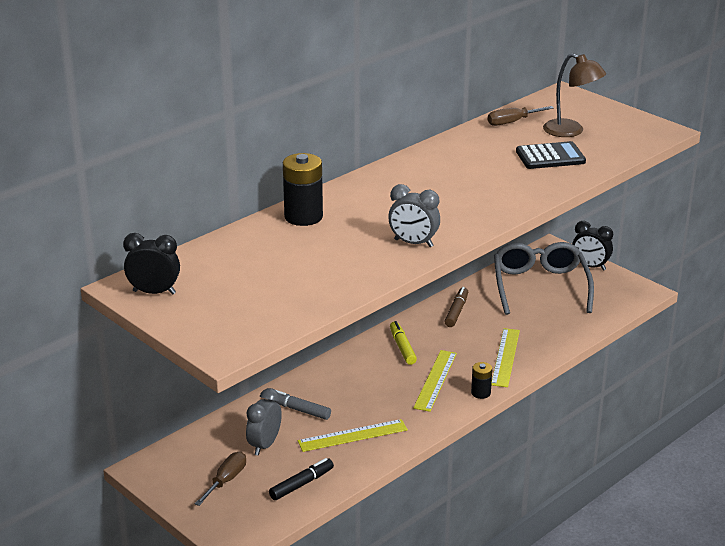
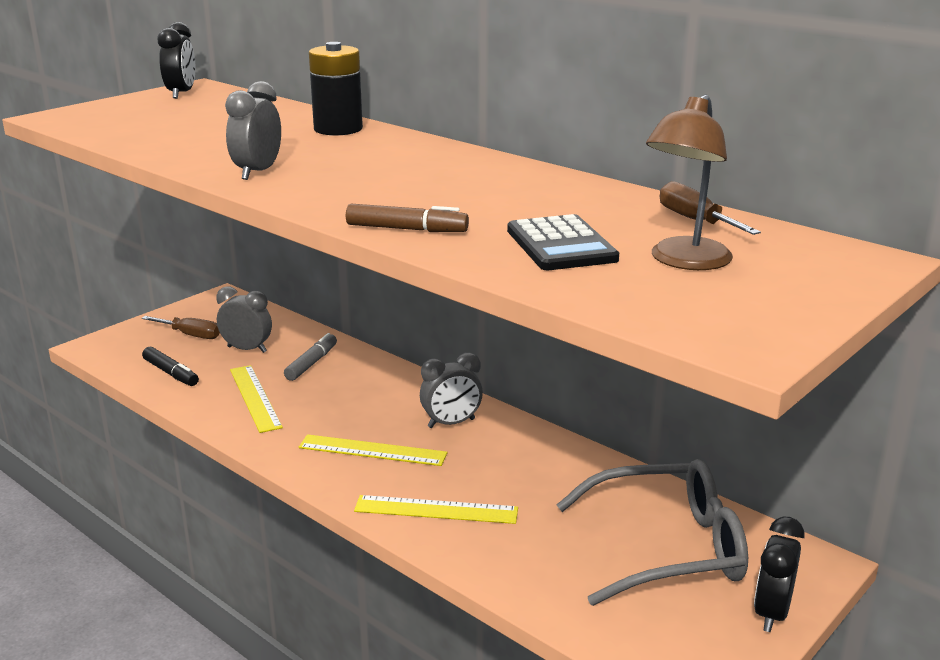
camera: 85 degrees right, 5 degrees down
(402, 347) = (451, 423): yellow marker -> grey clock
(456, 312) = (557, 464): brown marker -> brown marker (406, 229)
(481, 393) = (340, 488): black battery -> none

